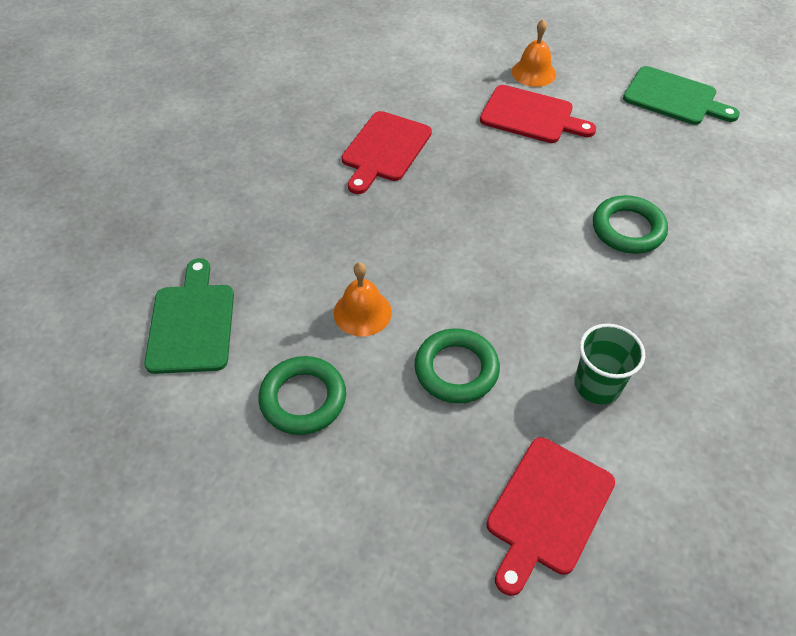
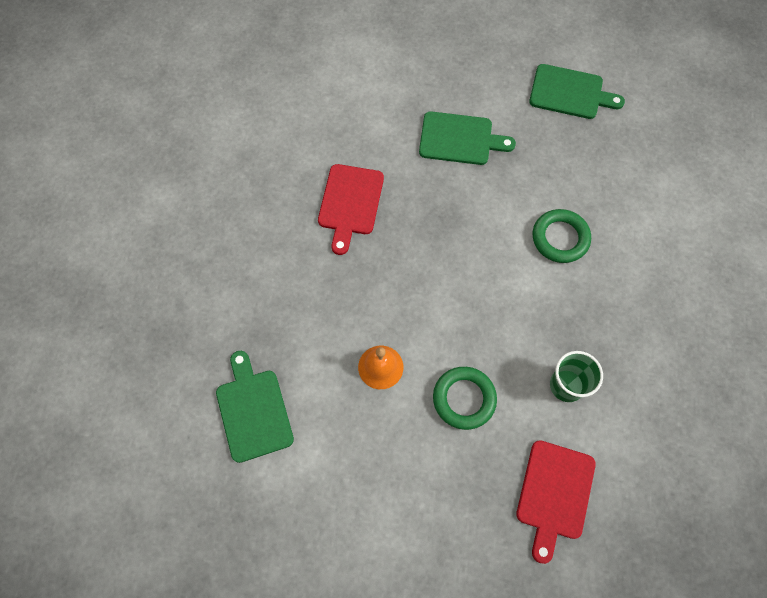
camera: 15 degrees left, 15 degrees up
(303, 399) = (360, 453): green ring -> none
(531, 116) = (459, 139): red cutting board -> green cutting board
(533, 72) = (450, 90): orange bell -> none

